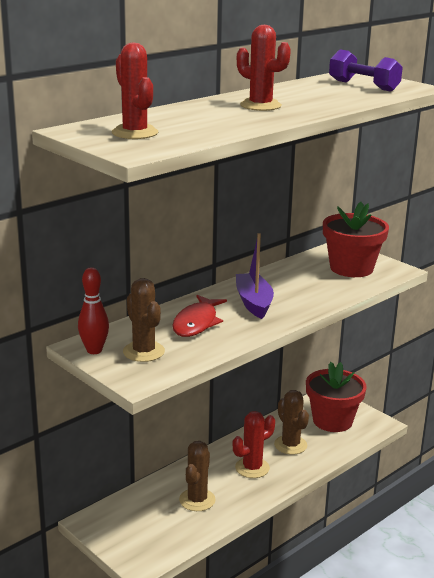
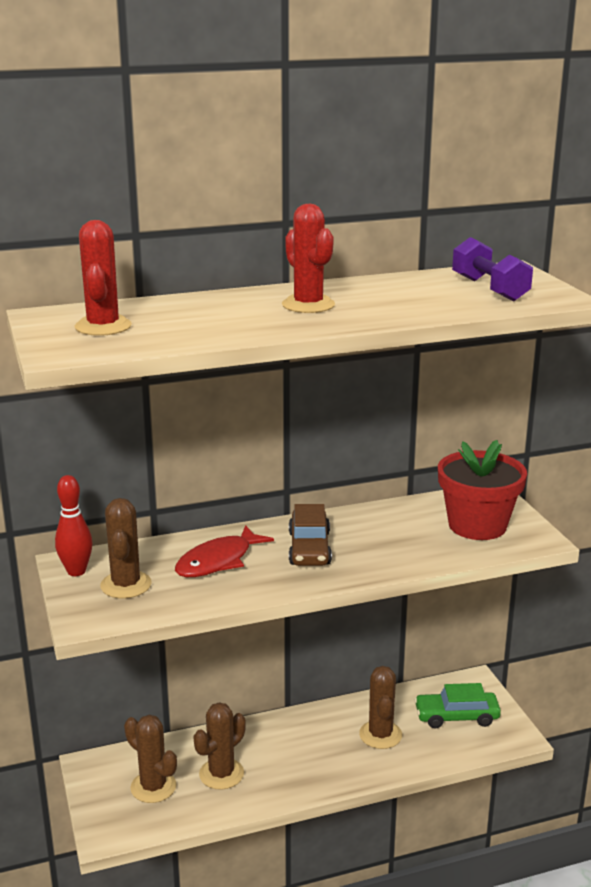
camera: 25 degrees right, 0 degrees up
(152, 522) = (153, 787): none -> brown cactus
(252, 468) = (313, 752): red cactus -> none
(254, 302) = (309, 548): purple boat -> brown car
(332, 421) = (456, 716): red flower pot -> green car

